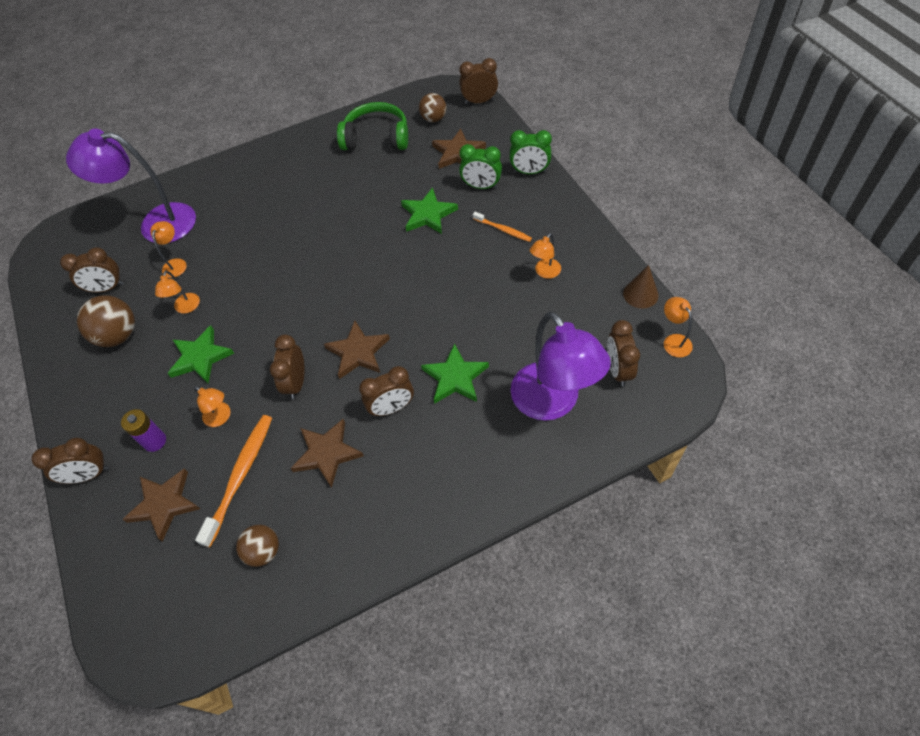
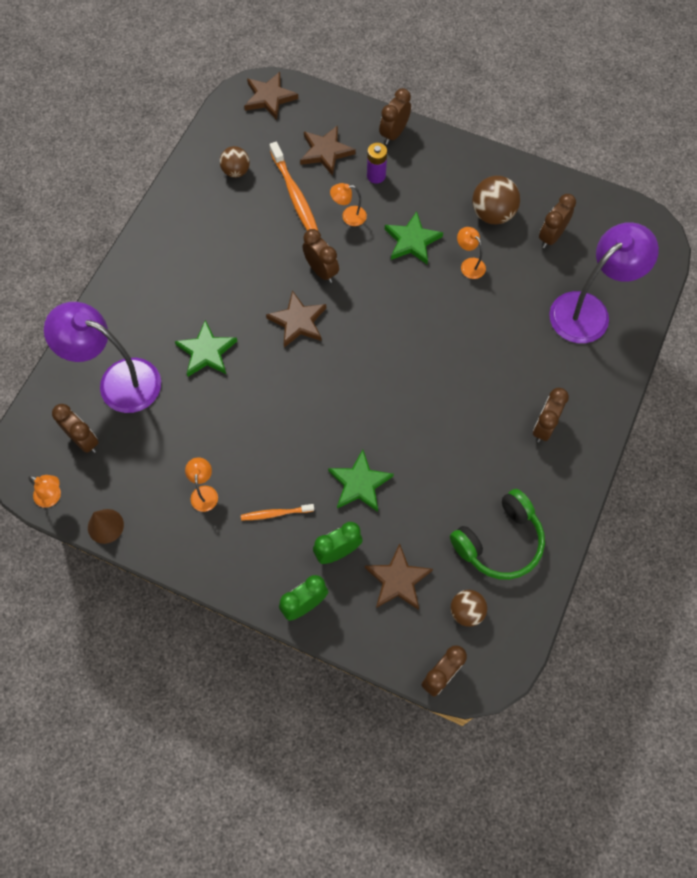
camera: 135 degrees right, 10 degrees up
(176, 264) = (524, 290): orange lamp -> none
(327, 453) = (251, 244): brown star -> brown star (269, 98)
(392, 408) = (234, 300): brown clock -> brown clock (543, 427)

